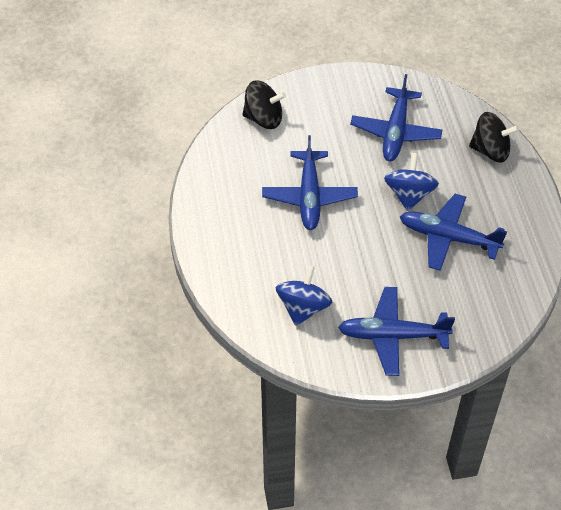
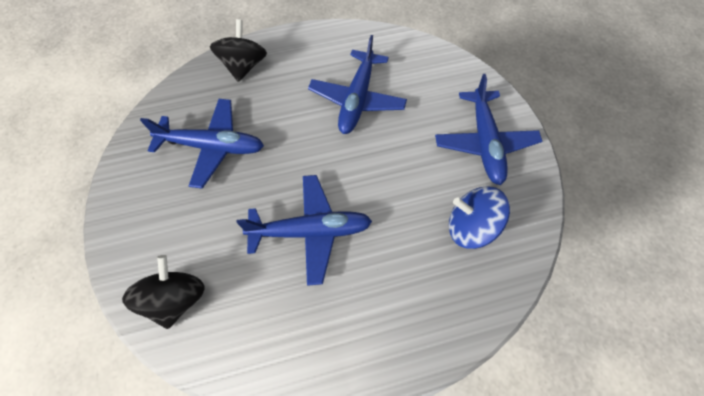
camera: 95 degrees left, 10 degrees up
(409, 195) = (303, 132): blue spinning top -> none

